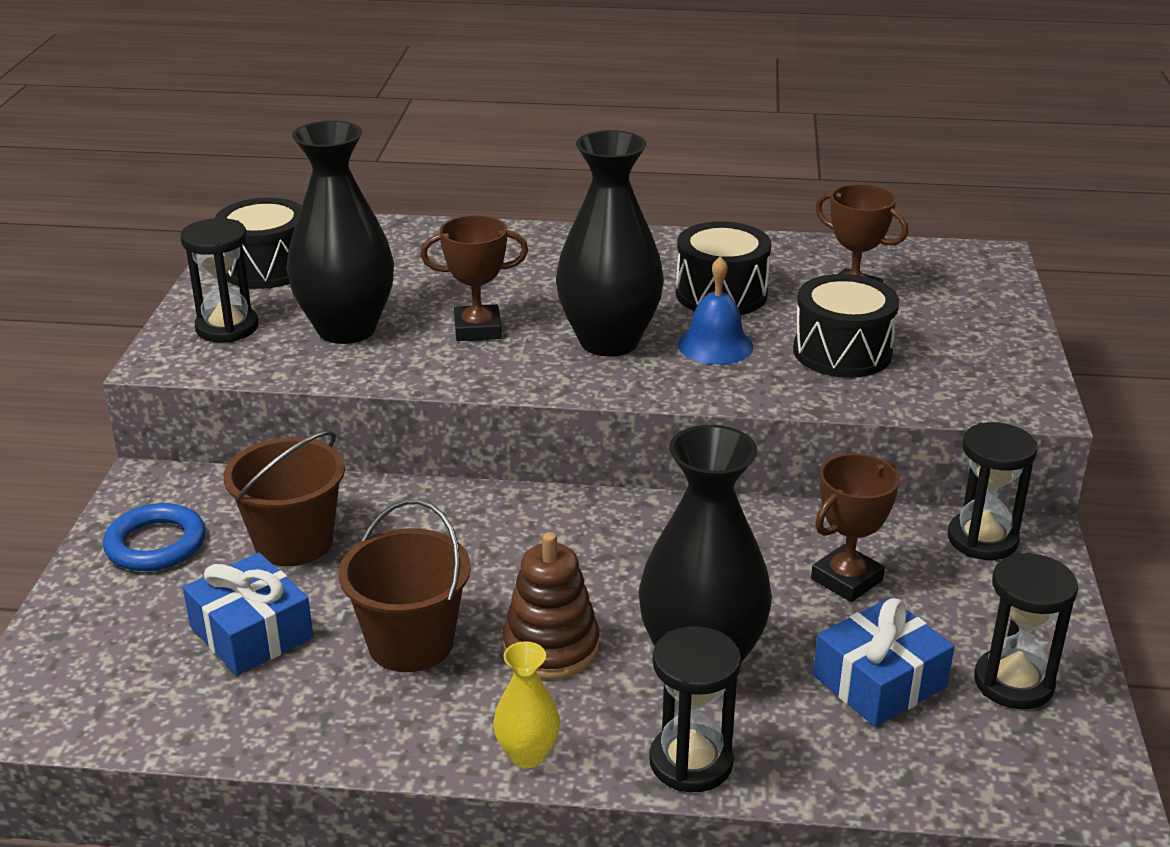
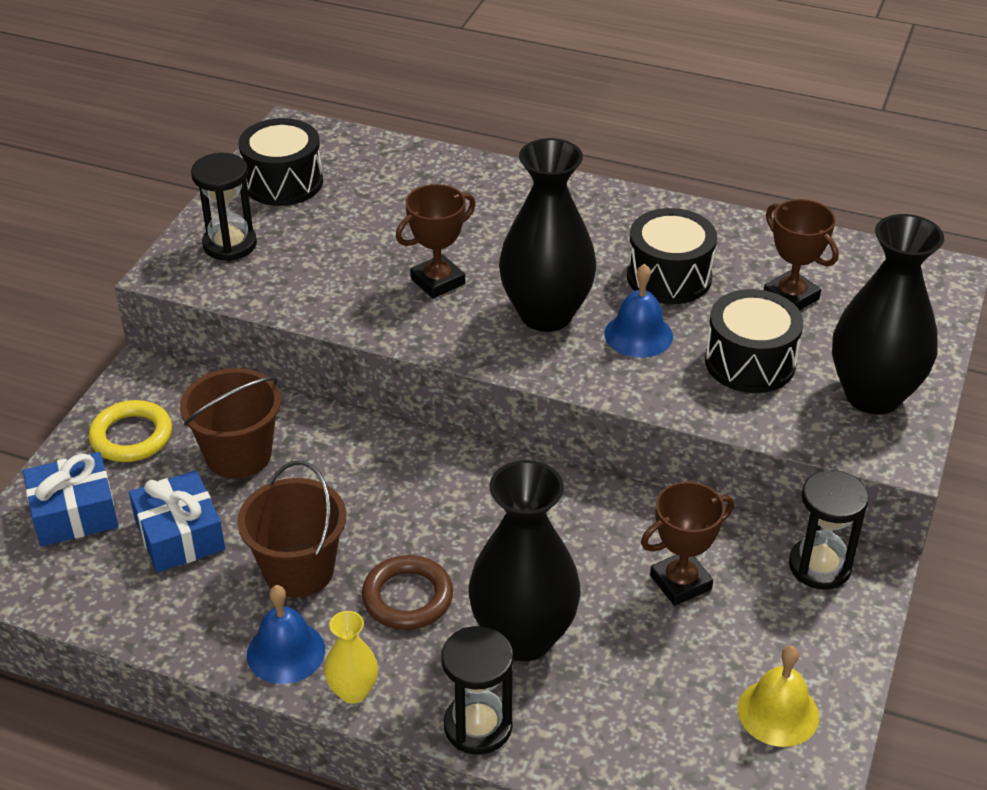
camera: 15 degrees right, 10 degrees up
(156, 544) = (131, 436): blue ring -> yellow ring
(346, 329) = (327, 263): black vase -> black vase (873, 395)
(428, 729) = (286, 652): none -> blue bell
(477, 329) = (437, 281): brown trophy -> brown trophy turned 45 degrees counterclockwise
(551, 647) = (407, 597): brown stacking toy -> brown ring
(879, 681) = (664, 686): blue gift -> blue gift (74, 513)
(1013, 683) = (778, 712): black hourglass -> yellow bell

